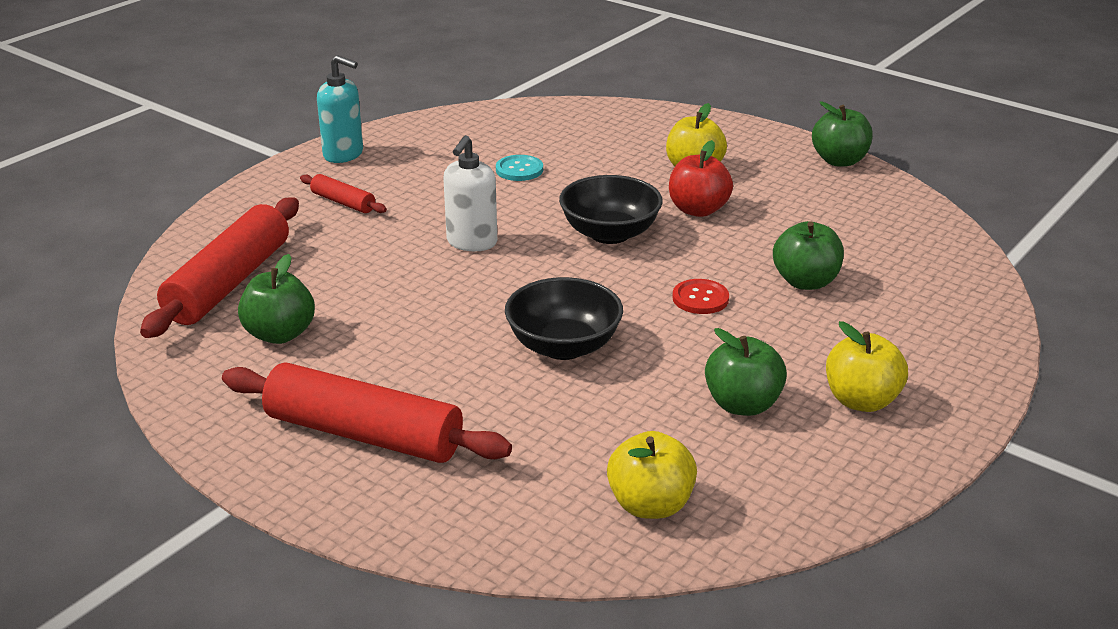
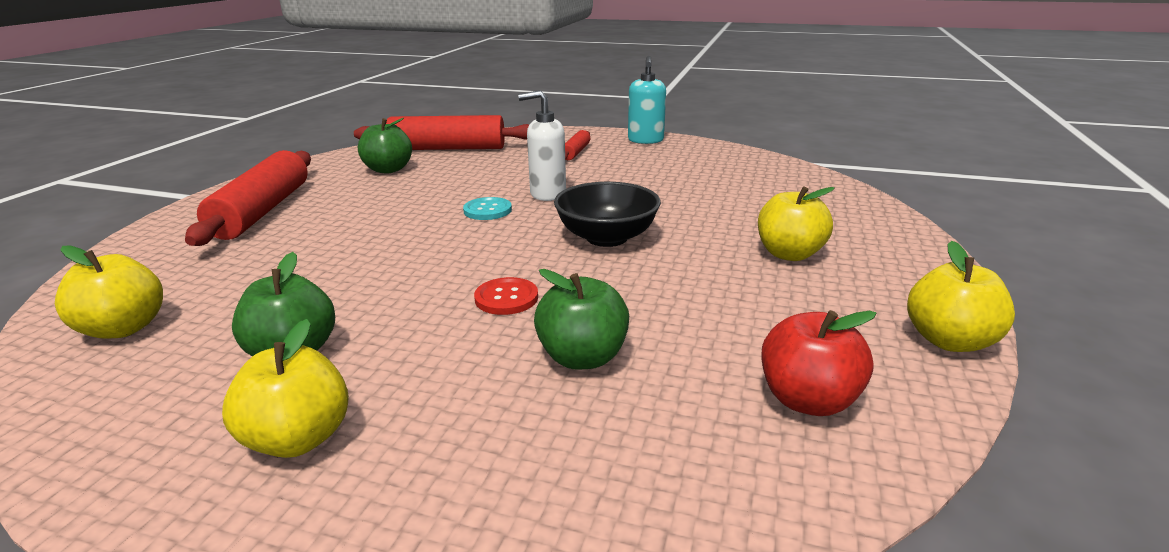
camera: 70 degrees right, 5 degrees down
(519, 170) = (688, 188): turquoise button -> turquoise button (487, 210)
(563, 346) = (393, 251): black bowl -> none
(698, 210) = (698, 269): red apple -> red apple (807, 400)
(839, 161) = (949, 341): green apple -> yellow apple

